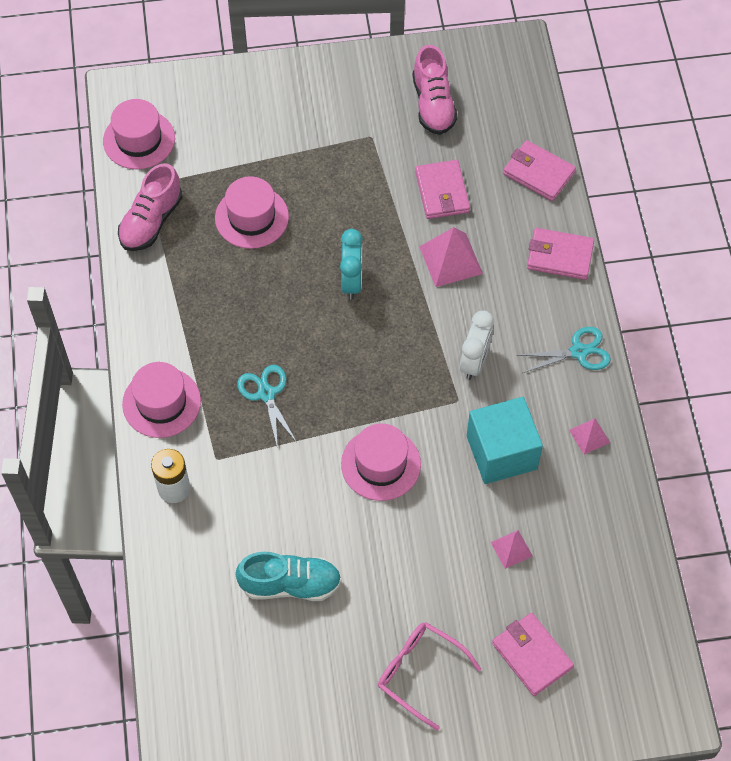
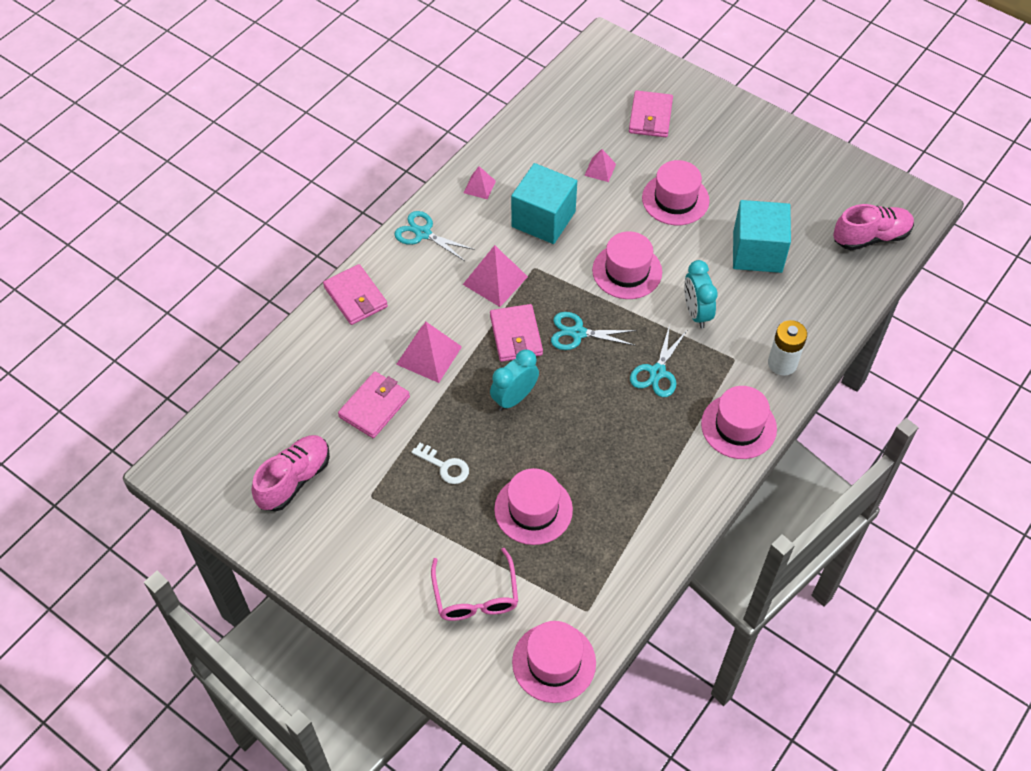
camera: 135 degrees left, 5 degrees down
(151, 221) = (615, 575): pink shoe -> pink shoe (871, 237)
(286, 475) = (696, 313): none -> turquoise clock
(290, 584) = (757, 252): turquoise shoe -> turquoise cube
(344, 194) = (445, 466): none -> white key
(361, 373) = (578, 333): none -> turquoise scissors
(414, 577) = (675, 199): none -> pink hat
(420, 673) = (724, 155): pink glasses -> pink glasses (475, 595)
(474, 362) = (495, 280): white clock -> pink pyramid
(538, 173) = (292, 362): pink wallet -> pink wallet (516, 335)

